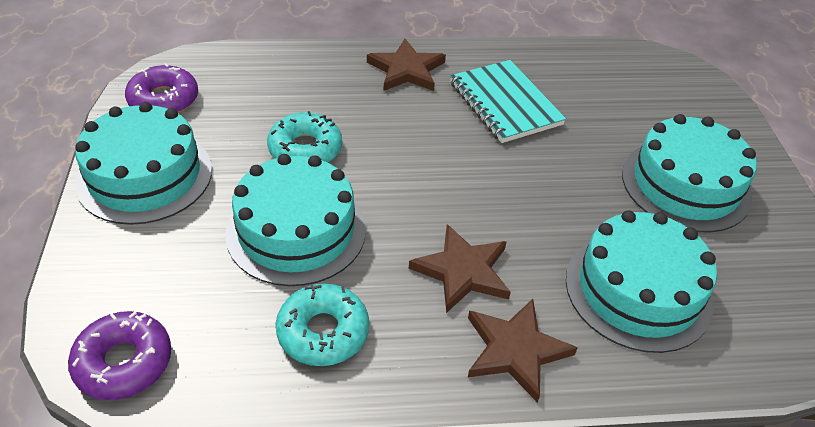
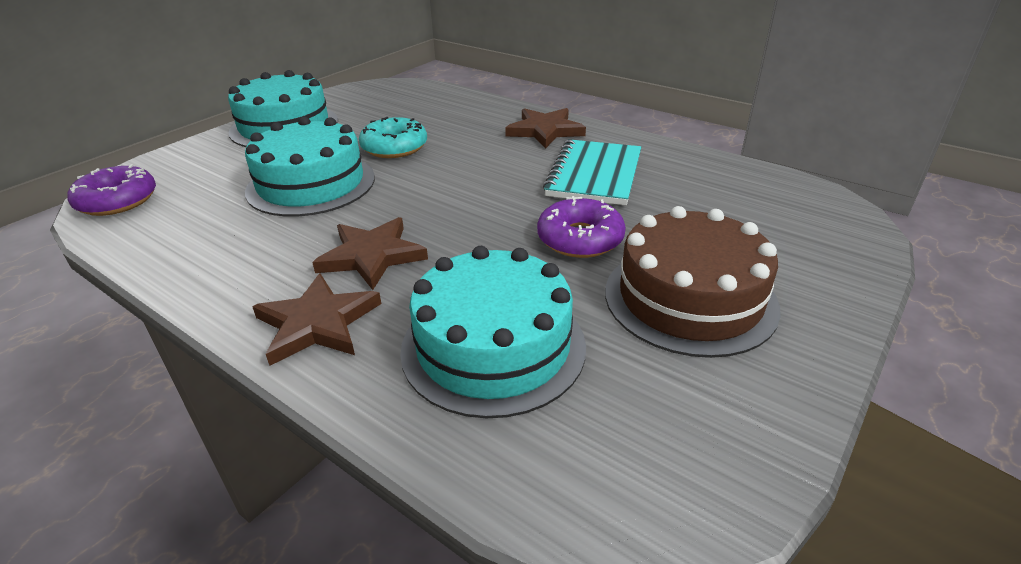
camera: 45 degrees right, 10 degrees down
(164, 100) = (358, 97): purple donut -> purple donut (580, 239)
(323, 332) = (226, 241): turquoise donut -> none
(685, 185) = (690, 298): turquoise cake -> brown cake

